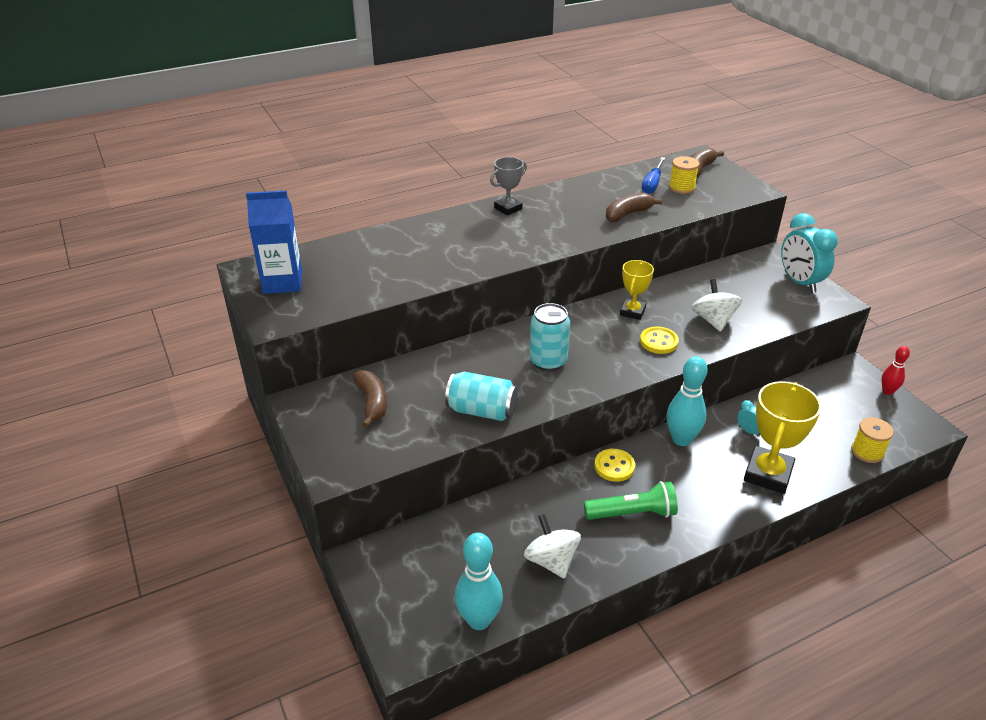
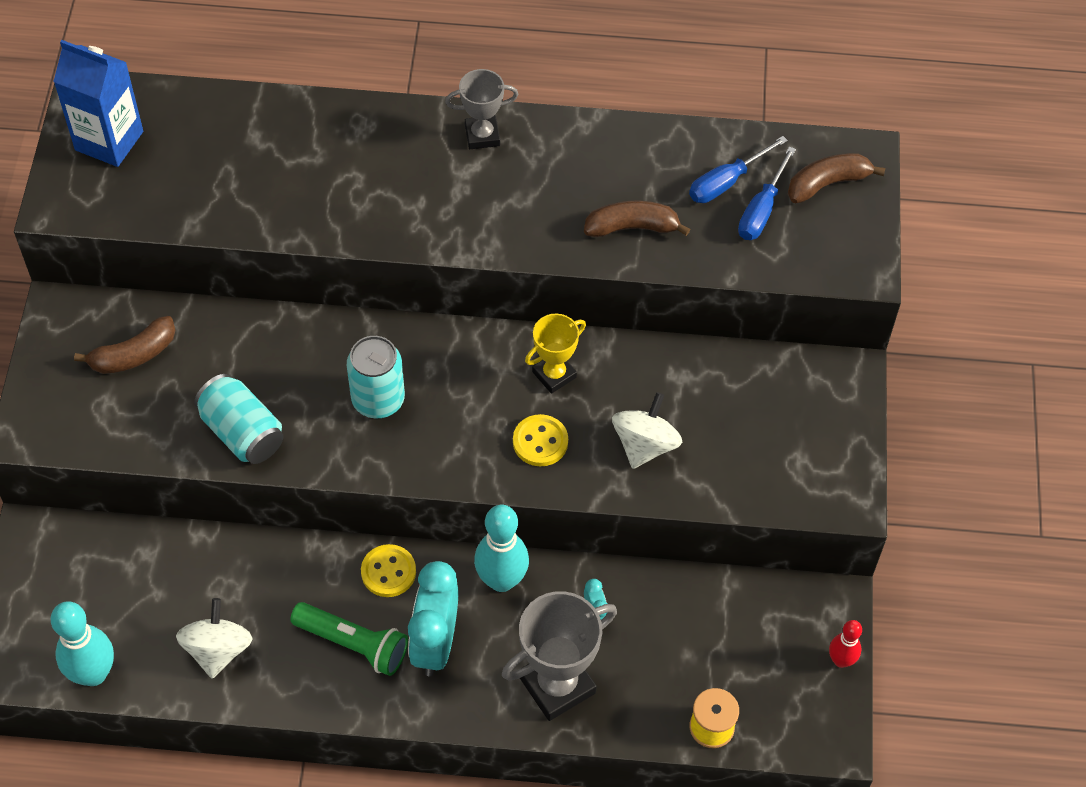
camera: 30 degrees right, 20 degrees up
(372, 403) = (134, 355): brown banana -> brown banana turned 45 degrees clockwise
(682, 187) = (761, 210): yellow spool -> blue screwdriver
(768, 474) = (557, 685): yellow trophy -> grey trophy
(799, 282) = (832, 443): turquoise clock -> turquoise clock (435, 643)

